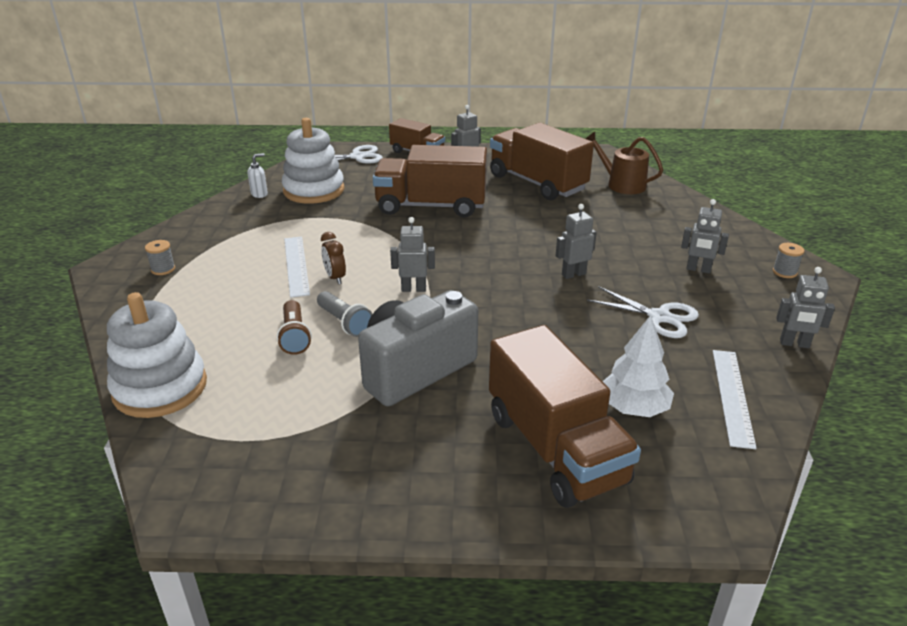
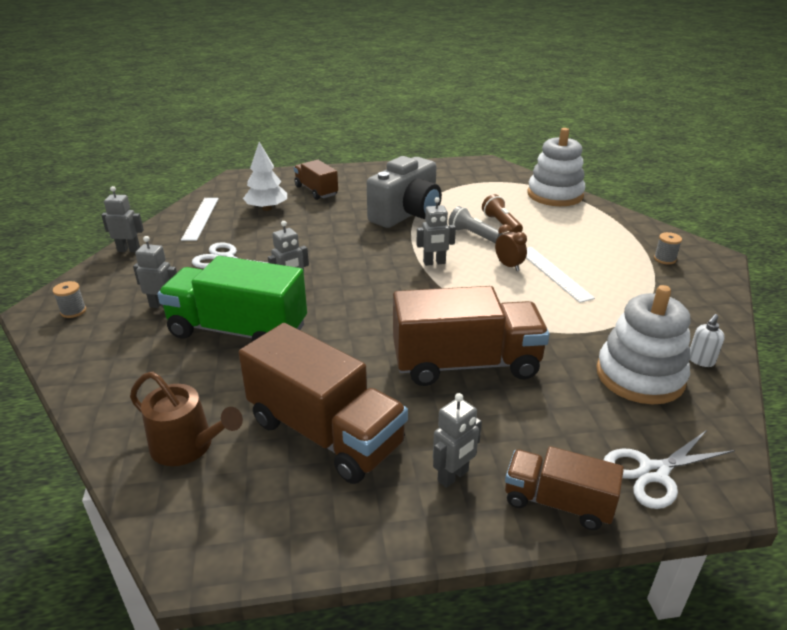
camera: 170 degrees right, 0 degrees up
(555, 448) = (316, 191): brown truck -> brown truck, size x0.57
(614, 242) = (238, 331): none -> green truck

